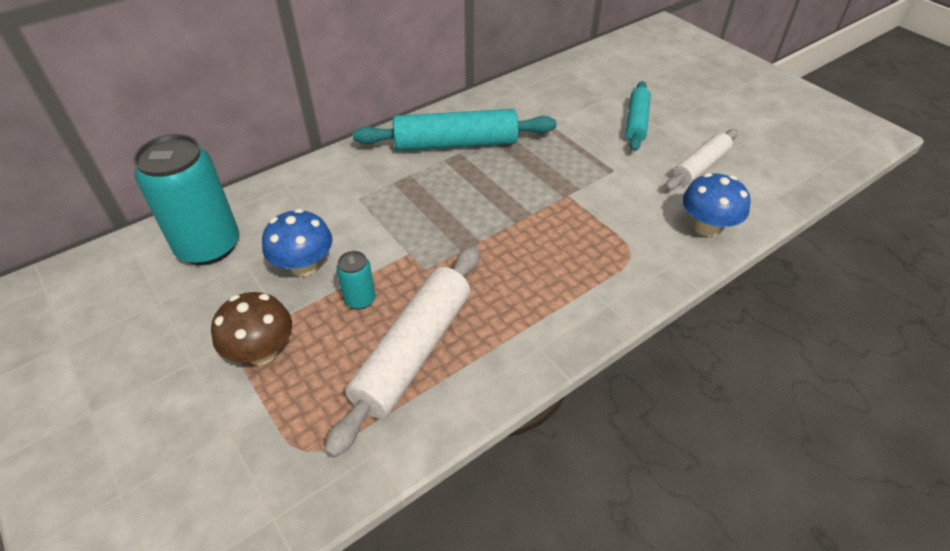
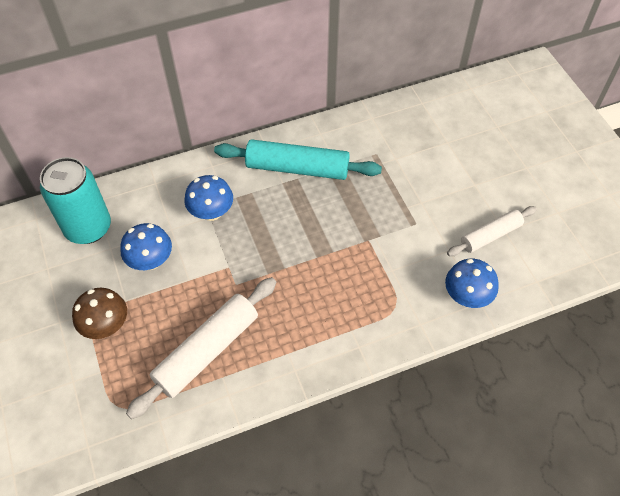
camera: 15 degrees right, 10 degrees up
(360, 299) = (182, 299): turquoise can -> none
(367, 202) = (211, 212): none -> blue mushroom
(636, 122) = (457, 176): turquoise rolling pin -> none

